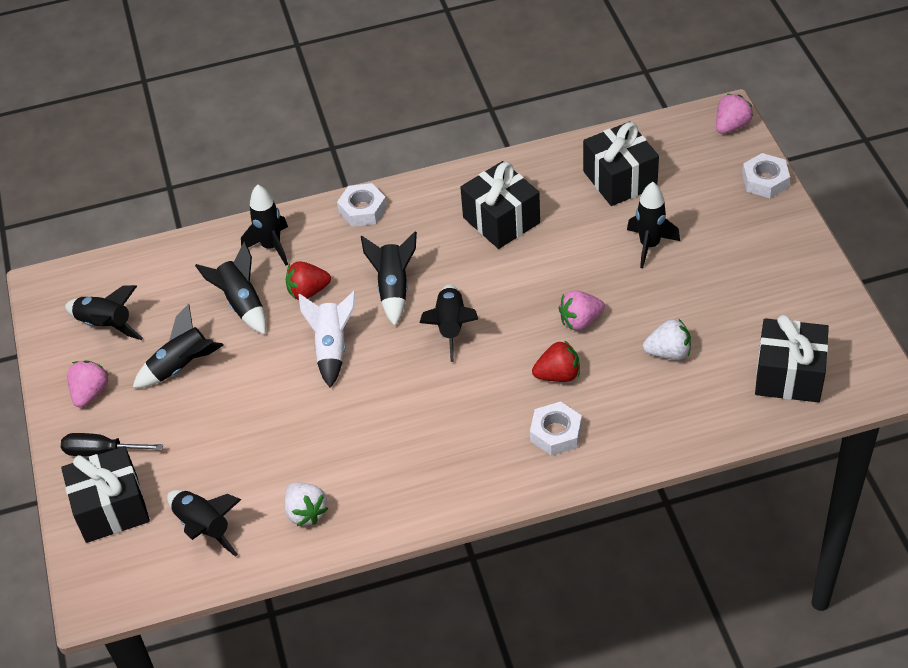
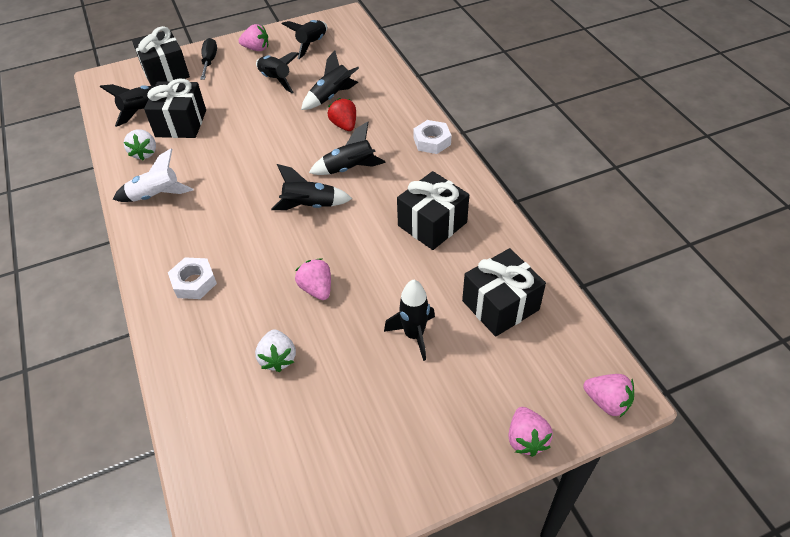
camera: 80 degrees right, 0 degrees up
(271, 247) = (387, 101): black rocket -> none
(306, 512) = (144, 153): white strawberry -> white strawberry turned 60 degrees counterclockwise
(332, 348) = (290, 145): white rocket -> white rocket (156, 196)
(558, 375) = (256, 278): red strawberry -> none
(765, 180) = (526, 439): white nut -> pink strawberry
(789, 375) = (243, 468): black gift -> black gift (181, 123)

